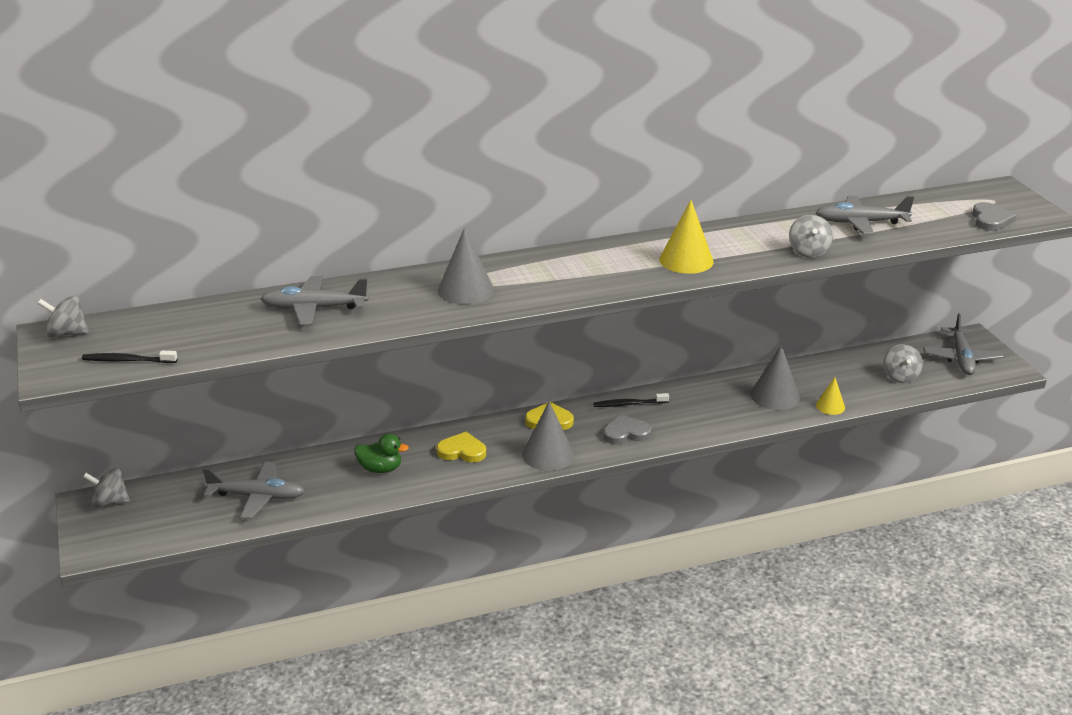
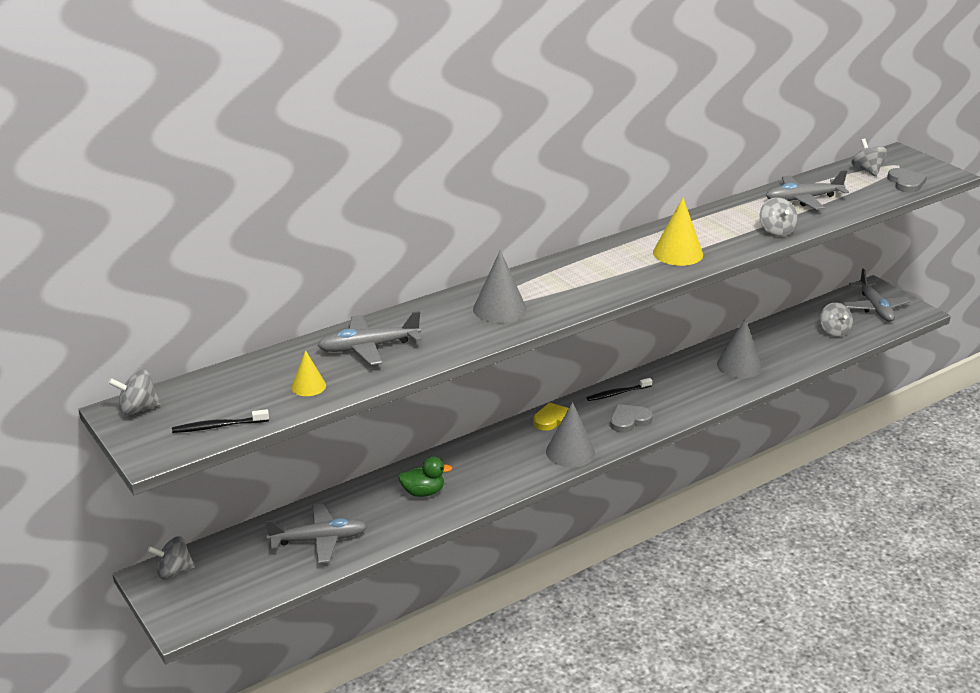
camera: 15 degrees left, 0 degrees up
(462, 451) = (490, 462): yellow heart -> none
(830, 406) = (790, 367): yellow cone -> yellow cone (308, 386)
(954, 202) = (867, 171): none -> grey spinning top

